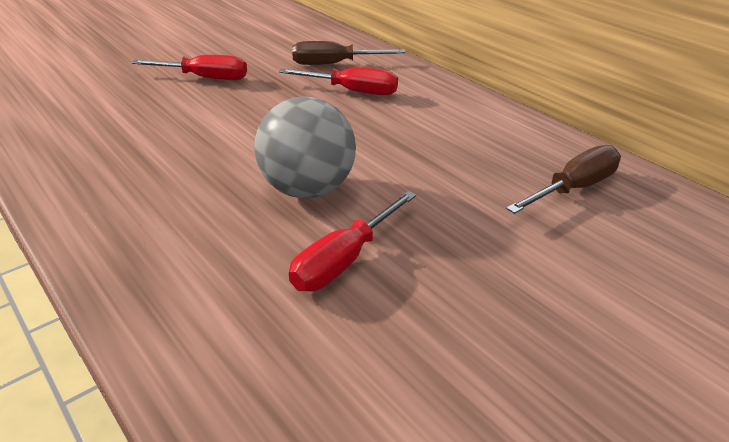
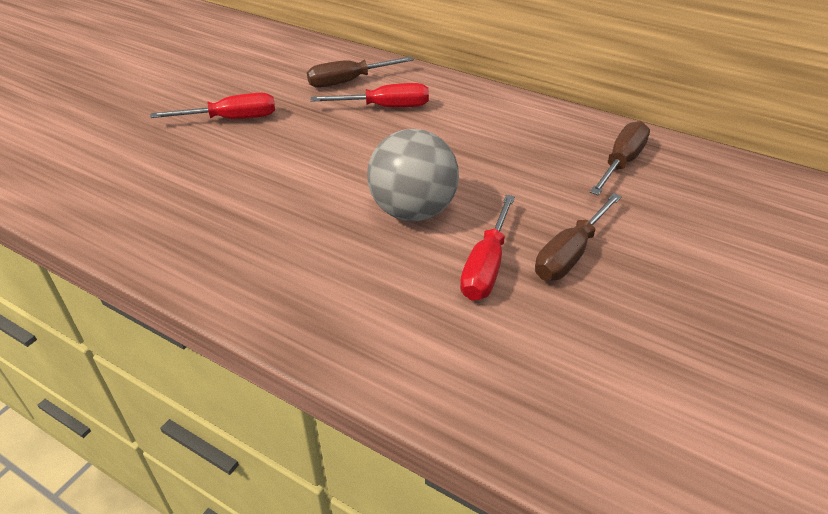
camera: 20 degrees left, 5 degrees up
(448, 270) = (570, 254): none -> brown screwdriver

